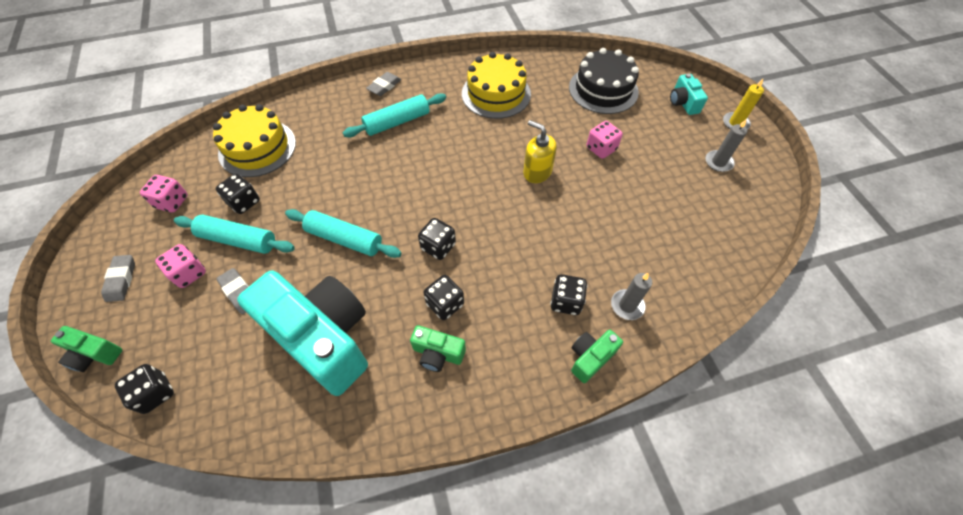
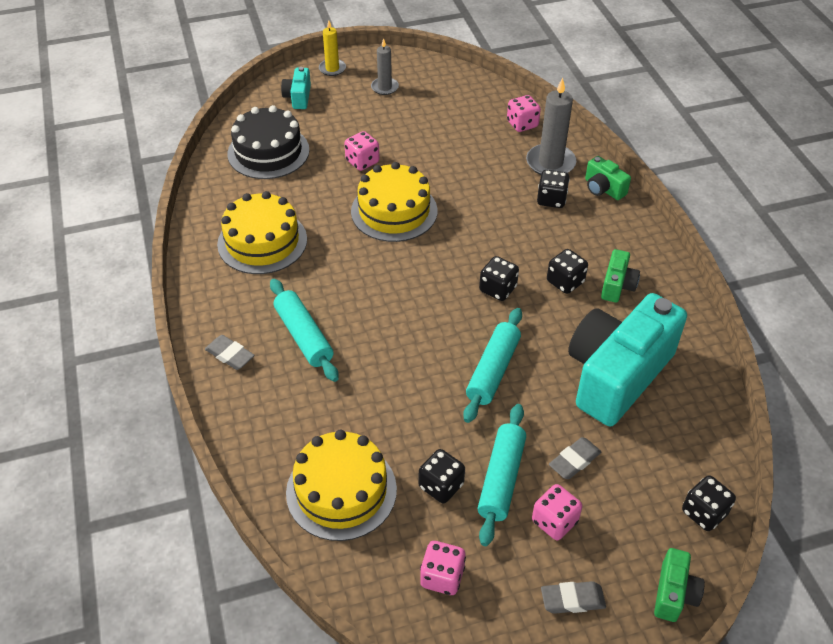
camera: 90 degrees left, 10 degrees down
(537, 172) = (394, 211): yellow soap dispenser -> yellow cake
(627, 305) = (550, 163): grey candle -> grey candle, size x1.65
(683, 103) = (298, 97): turquoise camera -> turquoise camera turned 105 degrees clockwise
(690, 282) = (522, 124): none -> pink dice

